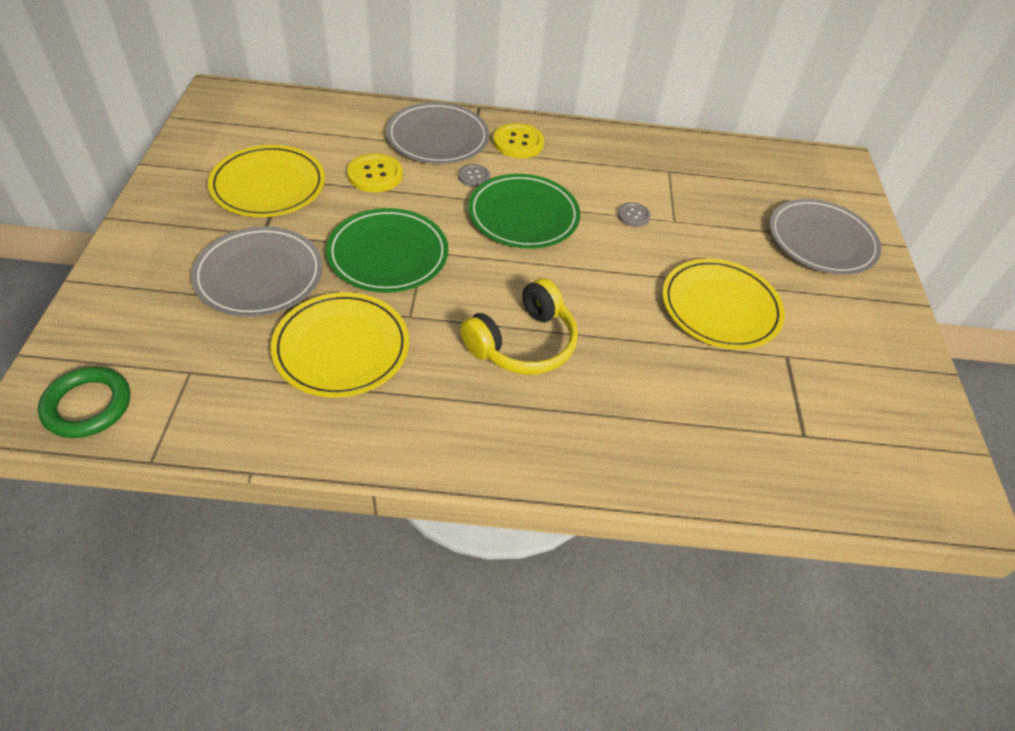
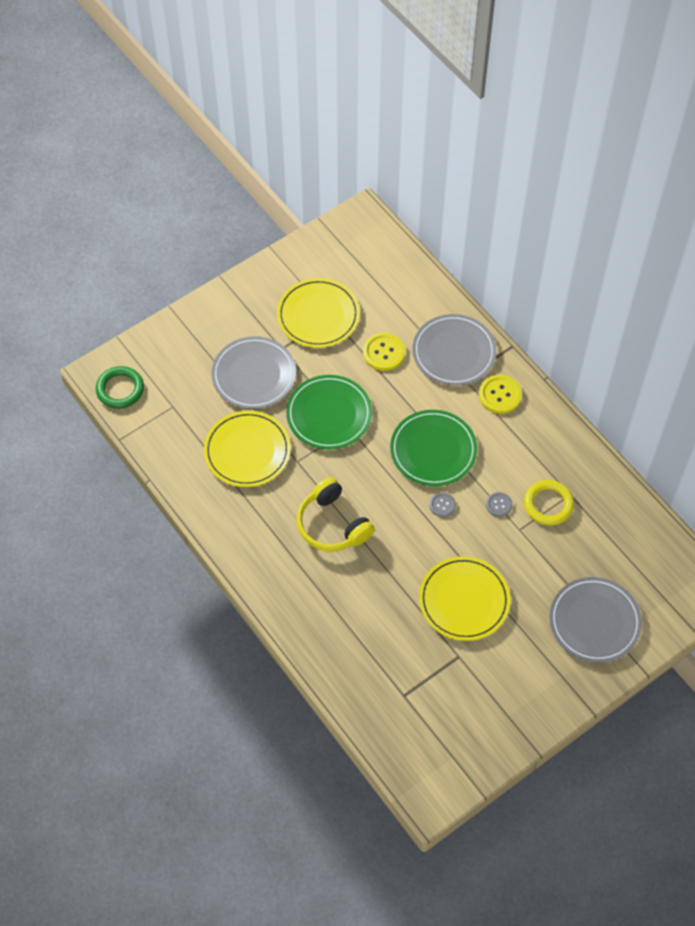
camera: 55 degrees right, 10 degrees up
(474, 176) = (439, 399): grey button -> grey button (442, 505)
(522, 343) = (332, 524): yellow headphones -> yellow headphones turned 45 degrees clockwise
(666, 188) = (548, 504): none -> yellow ring

